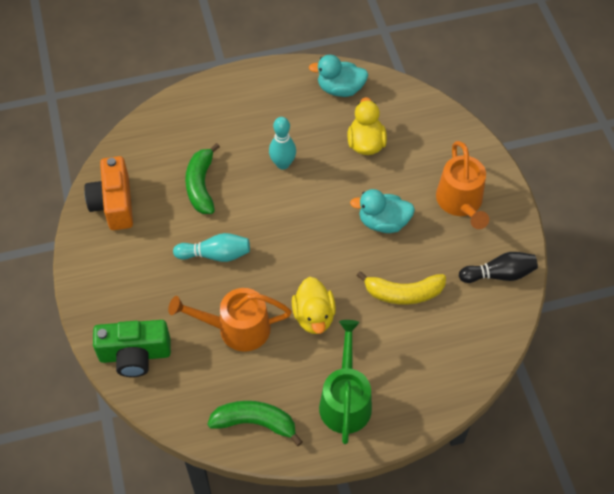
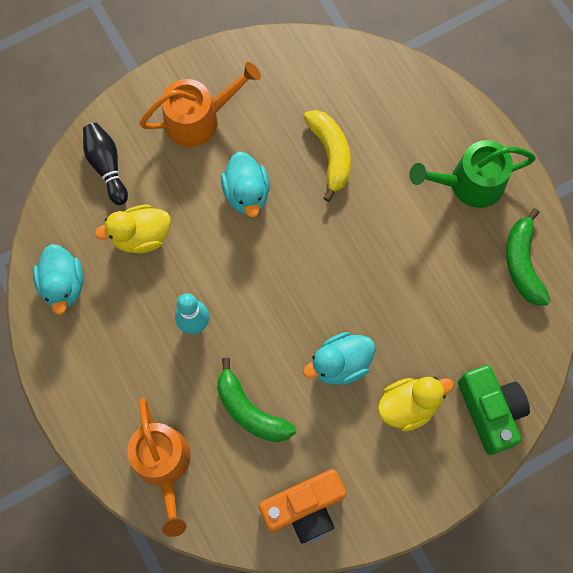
camera: 105 degrees left, 15 degrees up
(201, 185) = (250, 411): green banana -> green banana turned 60 degrees clockwise
(215, 254) = (340, 364): turquoise bowling pin -> turquoise duck
(237, 328) = (424, 312): orange watering can -> orange watering can (163, 465)
(314, 316) = (385, 237): yellow duck -> yellow duck (408, 406)
(499, 274) = (280, 67): black bowling pin -> black bowling pin (107, 166)

